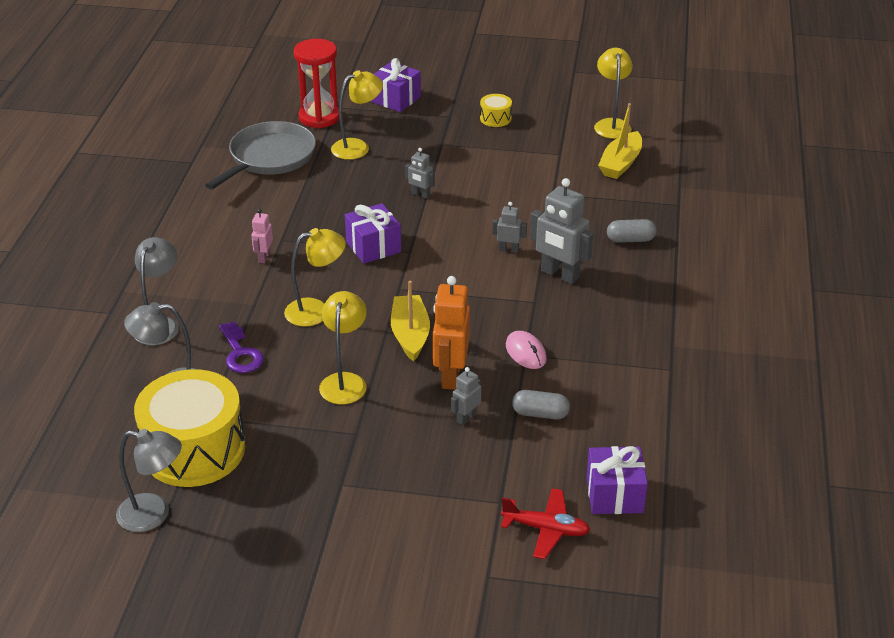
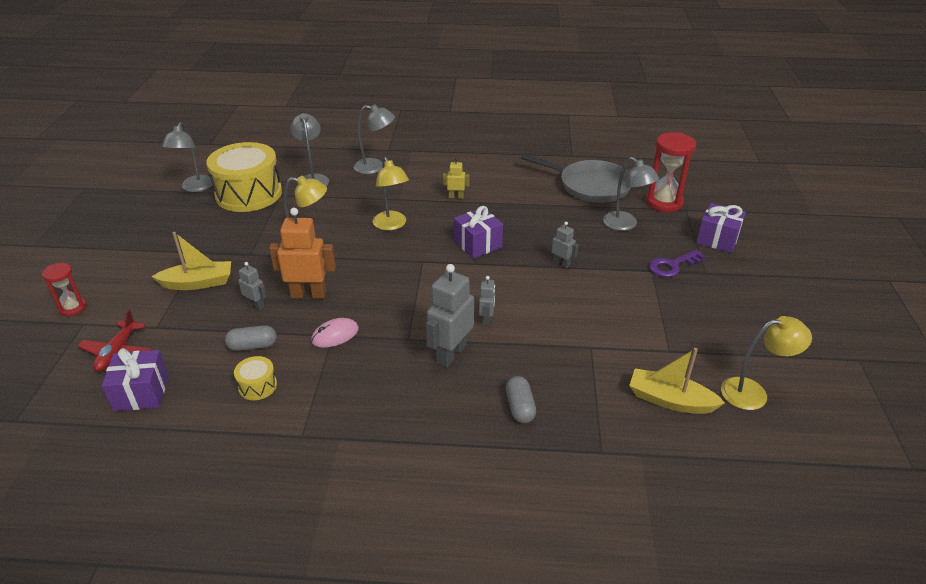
camera: 85 degrees right, 0 degrees up
(240, 353) = (343, 199): purple key -> purple key (672, 265)
(264, 257) = (456, 197): pink robot -> yellow robot
(357, 147) = (625, 225): yellow lamp -> grey lamp
(410, 335) = (361, 271): yellow boat -> yellow boat (198, 283)
(420, 195) = (561, 263): grey robot -> grey robot turned 105 degrees clockwise
(453, 595) = (73, 308): none -> red hourglass
(495, 118) = (717, 302): yellow drum -> yellow drum (257, 386)
(540, 414) = (253, 346): grey capsule -> grey capsule turned 75 degrees clockwise

